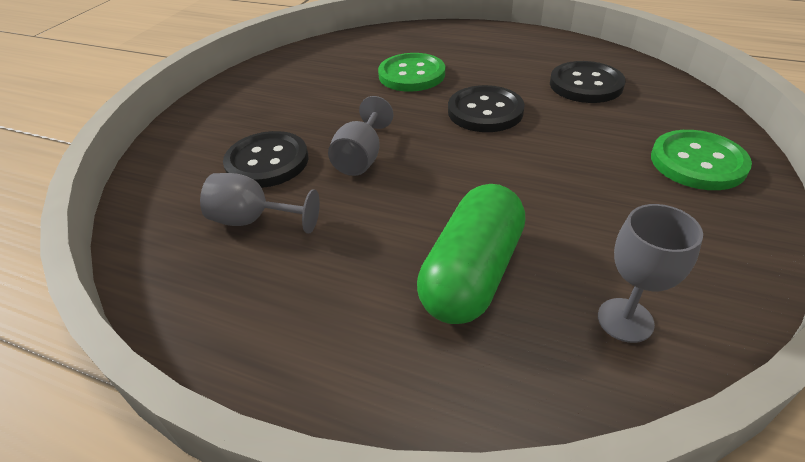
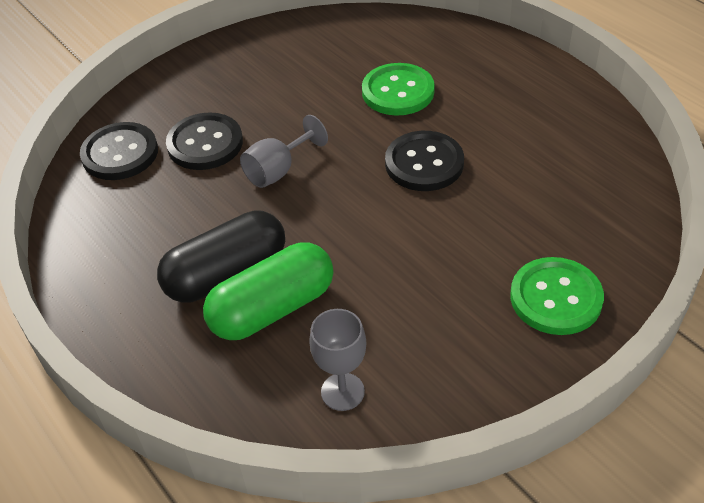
camera: 30 degrees right, 5 degrees up
(254, 220) = (160, 195): grey goblet -> none
(392, 262) = (226, 274): none -> black capsule
(586, 84) = (552, 170): black button -> black button (120, 153)

